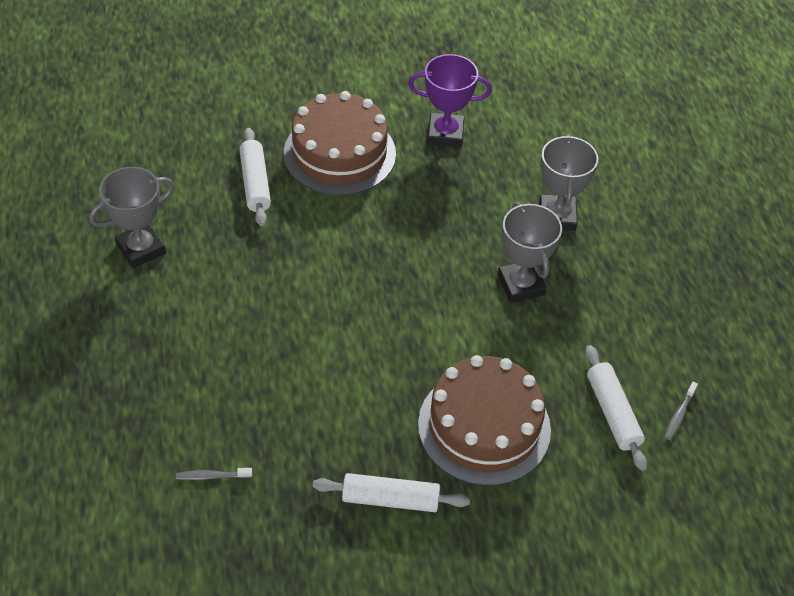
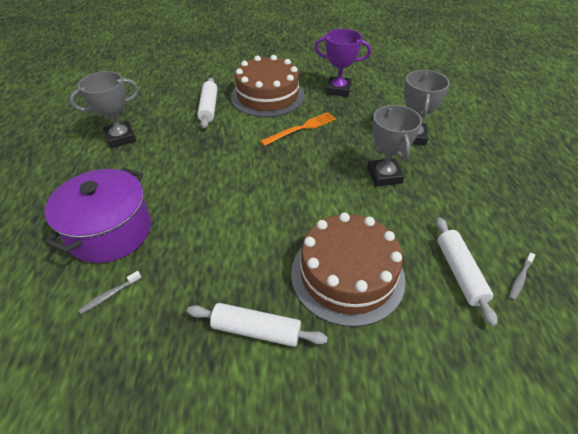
camera: 10 degrees right, 5 degrees down
(182, 396) = (110, 231): none -> purple pot
(212, 476) = (109, 295): grey toothbrush -> grey toothbrush turned 45 degrees counterclockwise
(400, 213) = (301, 128): none -> orange fork

